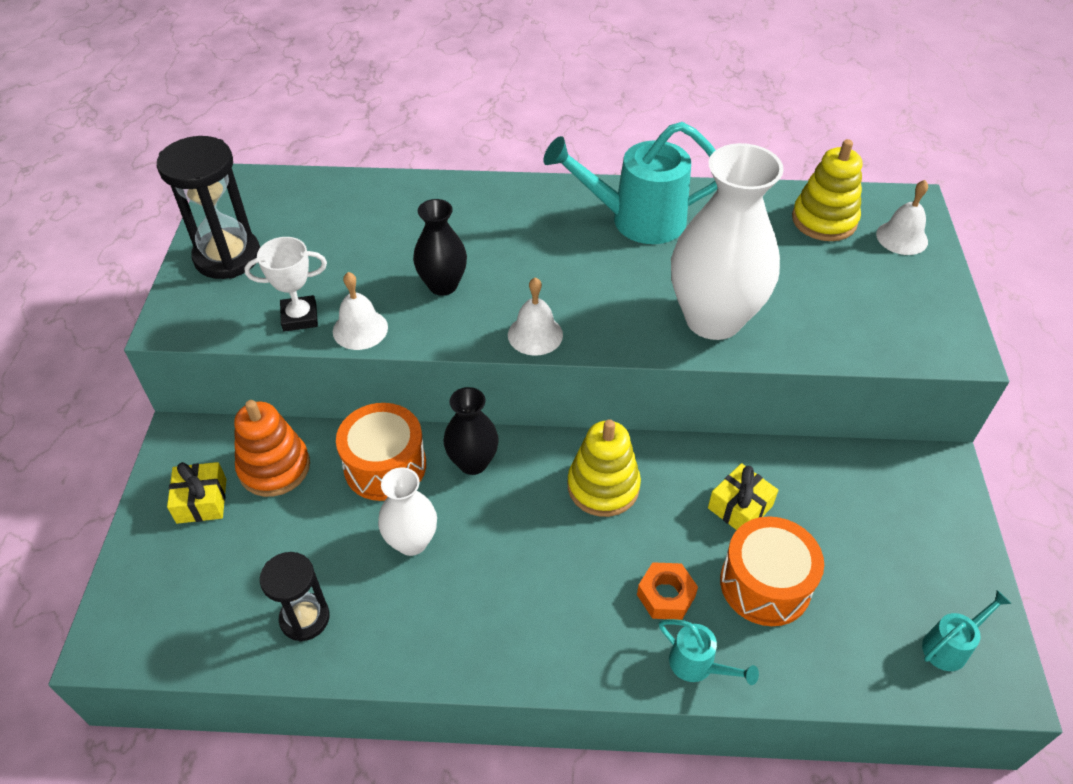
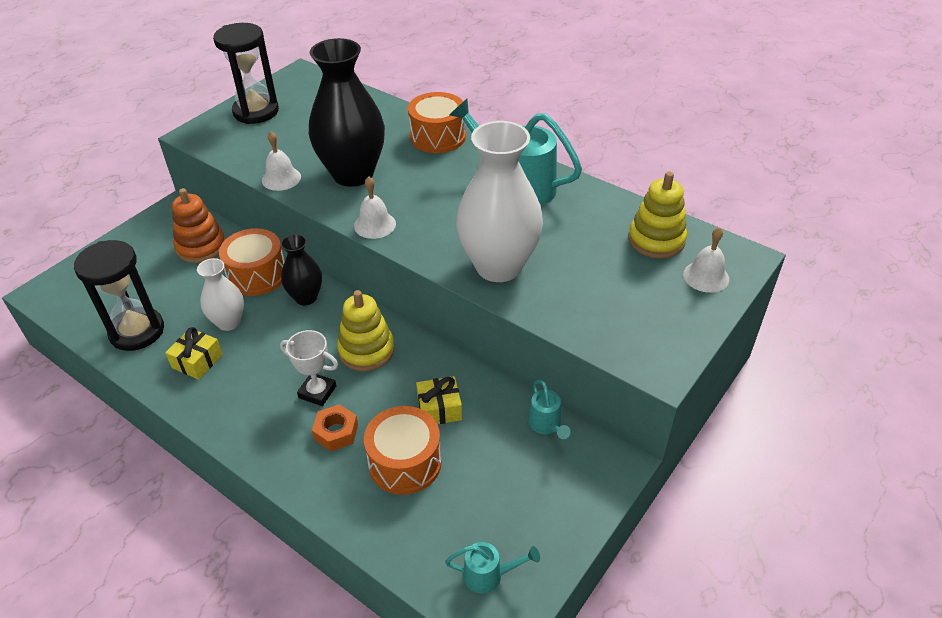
camera: 35 degrees right, 5 degrees down
(201, 501) = (150, 246): yellow gift -> yellow gift (197, 361)
(300, 317) = (257, 158): white trophy -> white trophy (317, 392)
(305, 618) = (137, 331): black hourglass -> black hourglass, size x1.59
(443, 285) = (353, 174): black vase -> black vase, size x1.89
(491, 198) = (438, 137): none -> orange drum
(697, 665) = (311, 482): turquoise watering can -> turquoise watering can (546, 425)

